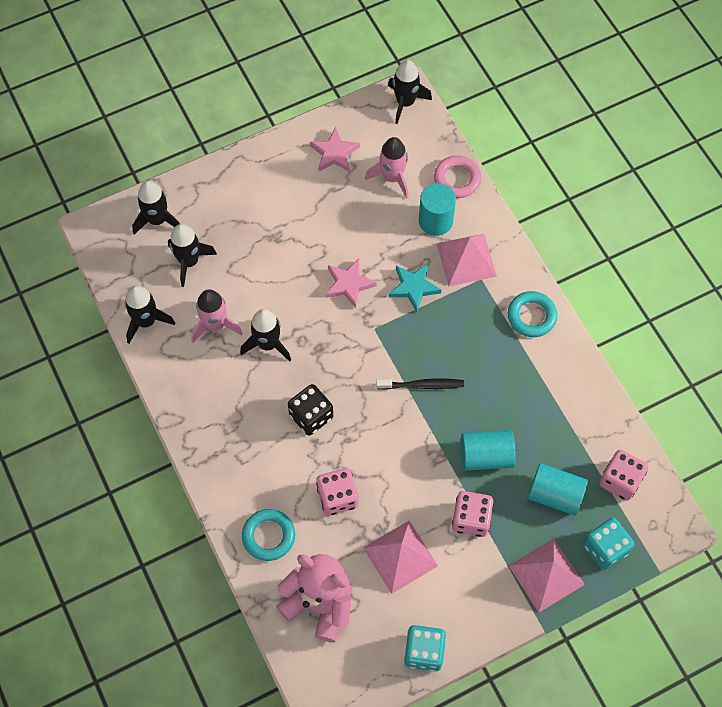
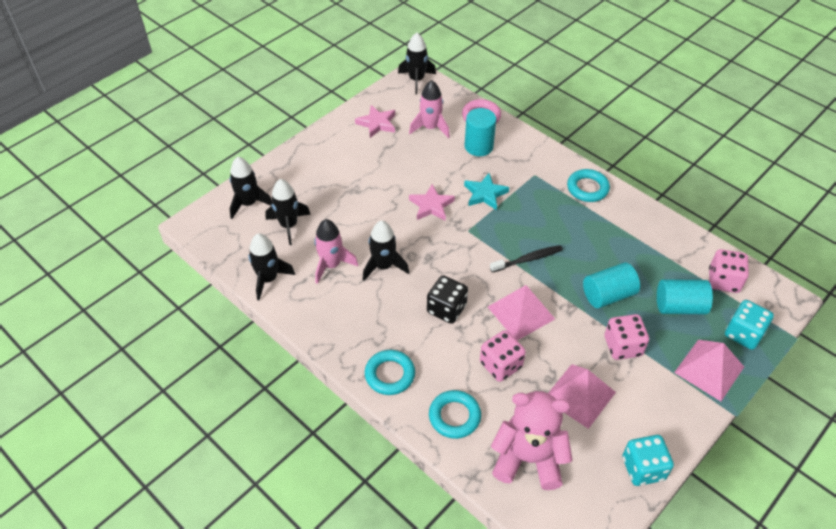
camera: 20 degrees left, 15 degrees down
(225, 470) = (390, 375): none -> turquoise ring
(466, 259) = (516, 165): pink pyramid -> pink pyramid (521, 312)

